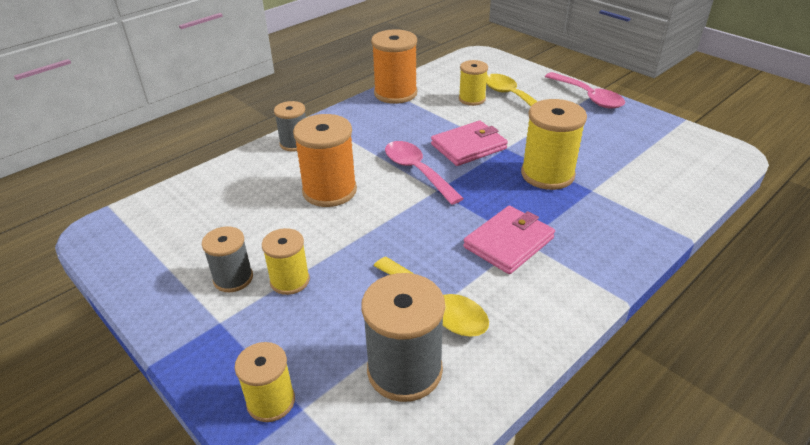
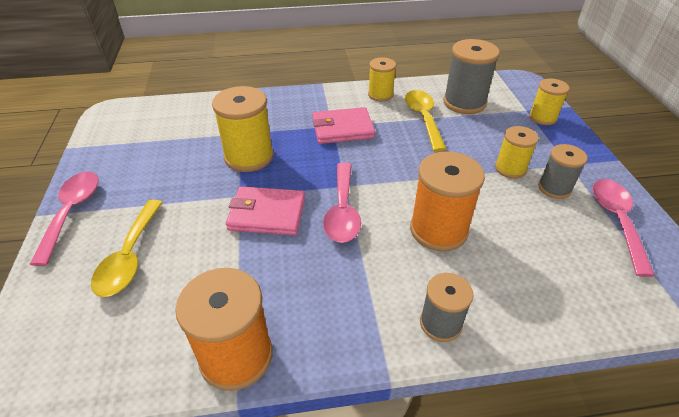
camera: 145 degrees left, 5 degrees up
(163, 269) = (616, 221): none -> pink spoon
(472, 99) = (171, 280): yellow spool -> yellow spool (380, 95)

